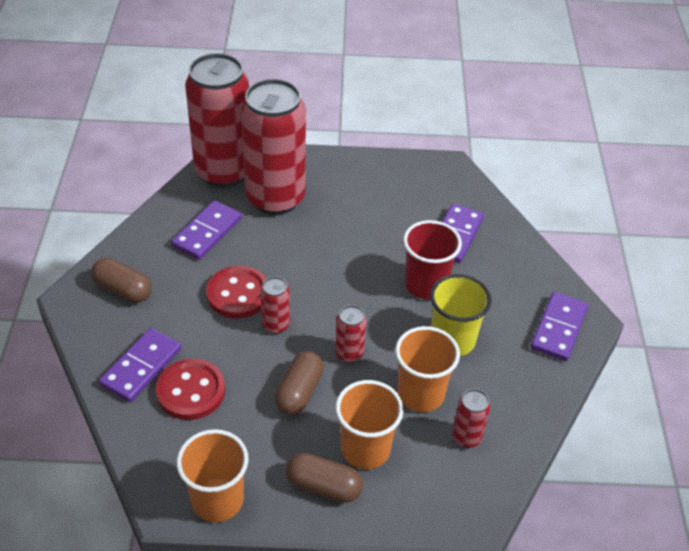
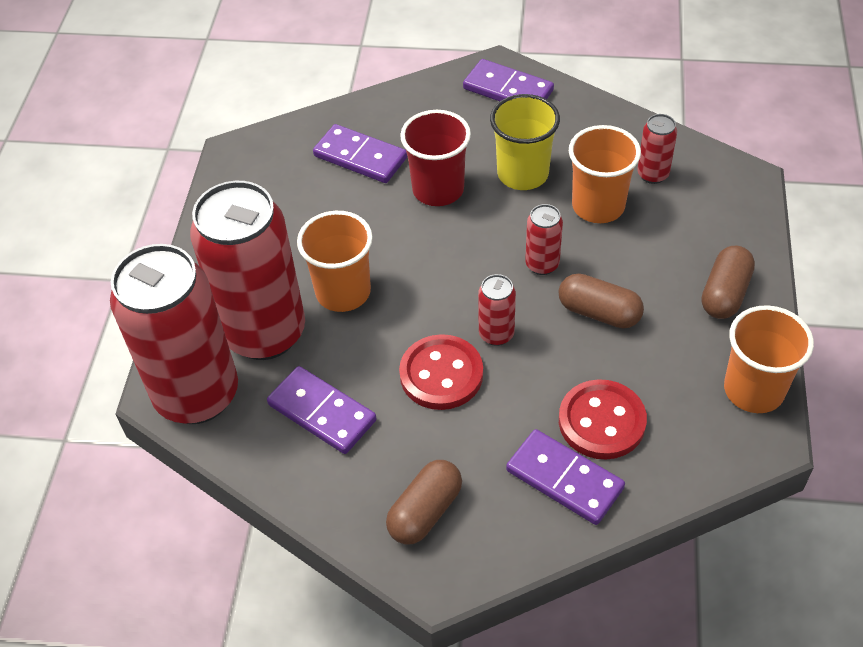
camera: 80 degrees left, 5 degrees up
(365, 449) = (674, 256): orange cup -> orange cup (343, 292)

